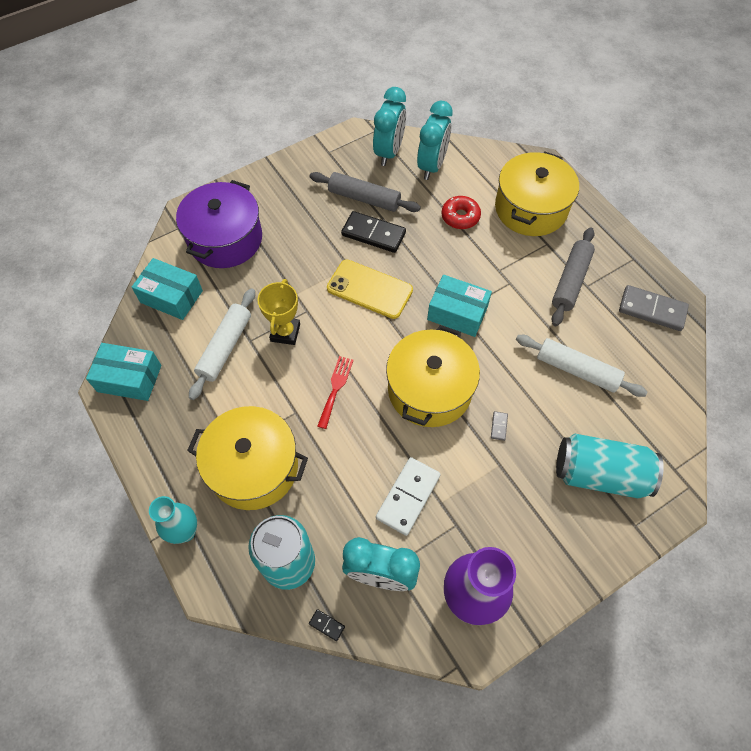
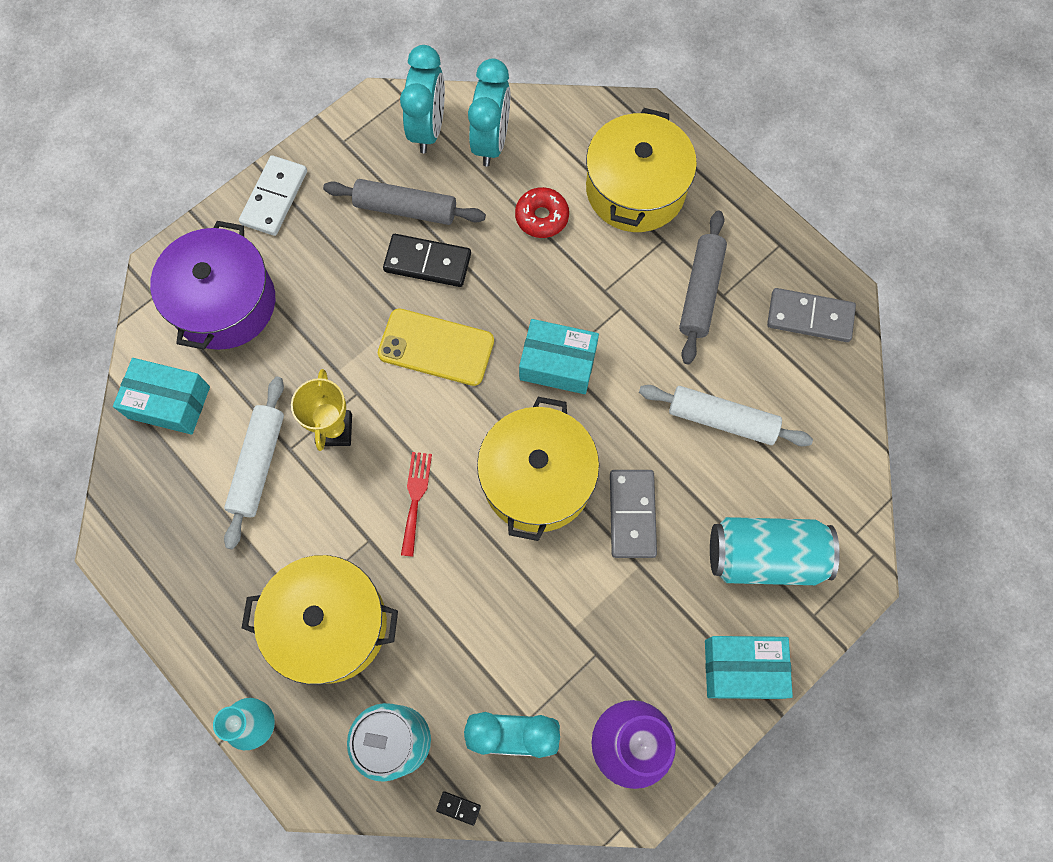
camera: 10 degrees left, 10 degrees up
(129, 378) = (139, 530): turquoise box -> turquoise box (742, 669)
(408, 496) = (531, 628): white domino -> white domino (274, 197)
(499, 426) = (632, 514): grey domino -> grey domino, size x2.36

